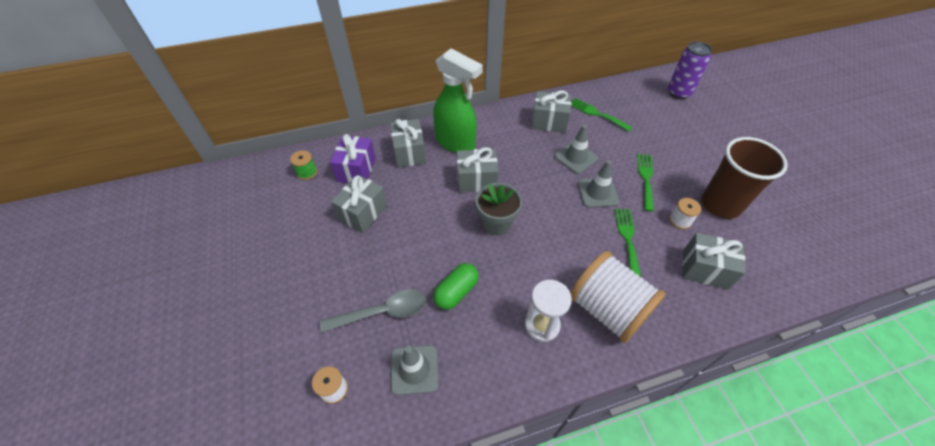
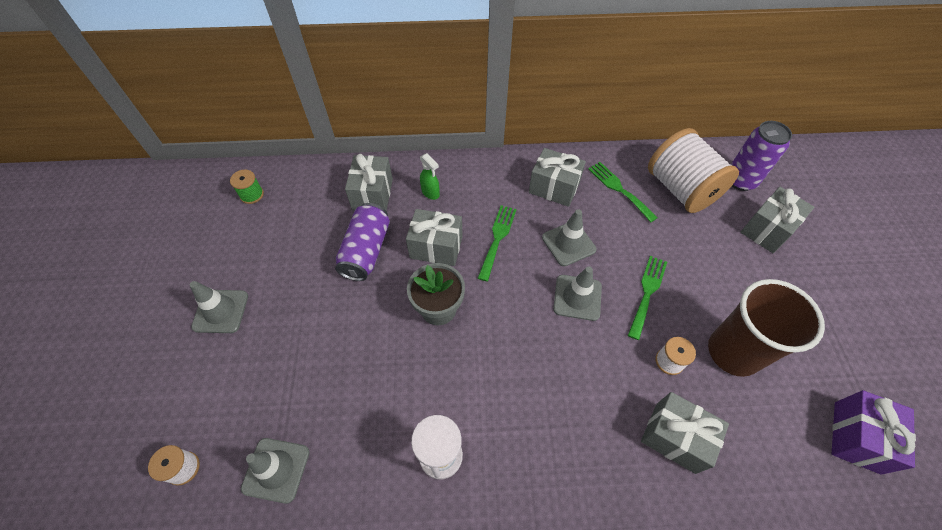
camera: 15 degrees right, 5 degrees up
(316, 264) = (220, 311): none -> grey traffic cone
(356, 170) = (306, 203): purple gift -> purple gift (856, 437)
(363, 213) = (293, 259): grey gift -> grey gift (767, 230)
(382, 312) = (268, 389): grey spoon -> none
(421, 194) = (366, 251): none -> purple can
(456, 143) = (430, 193): green spray bottle -> green spray bottle, size x0.42
(456, 292) = (359, 385): green capsule -> none
(608, 309) = (528, 457): white spool -> white spool (681, 189)
(627, 238) = (591, 369): green fork -> green fork (497, 238)

